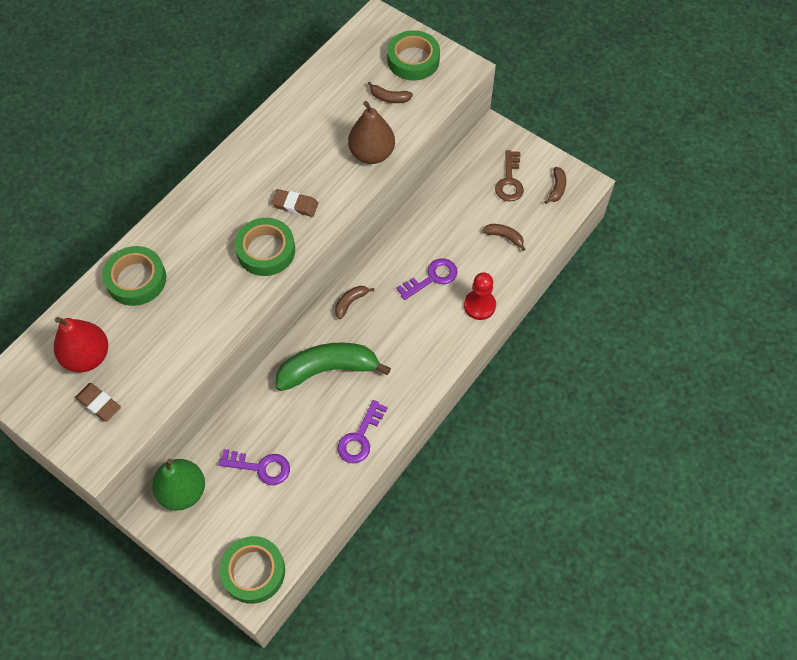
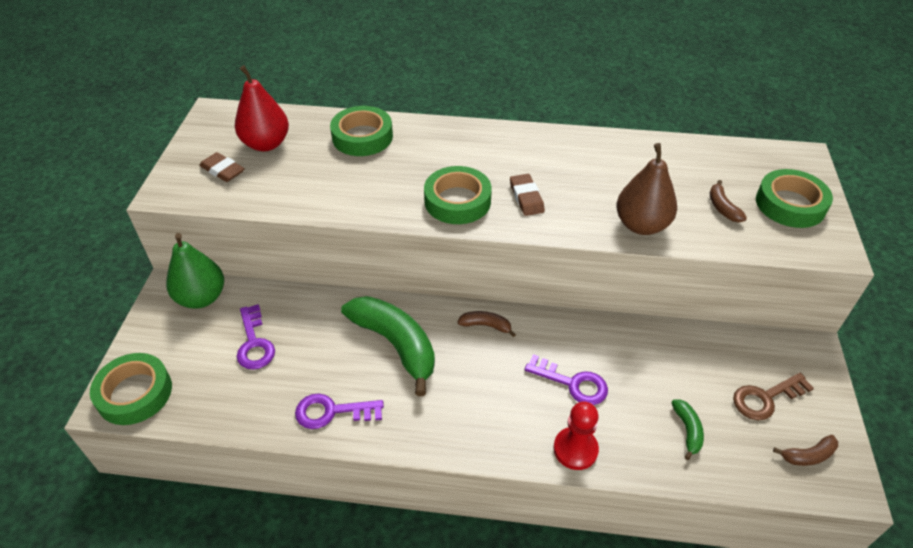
camera: 60 degrees right, 15 degrees down
(99, 403) = (222, 170): brown eraser -> brown eraser turned 60 degrees counterclockwise
(504, 237) = (687, 430): brown banana -> green banana

